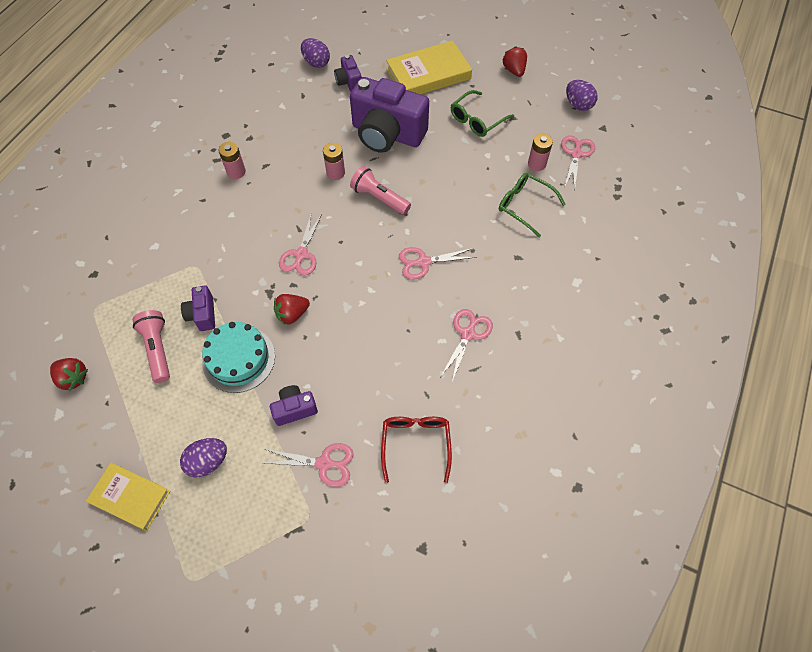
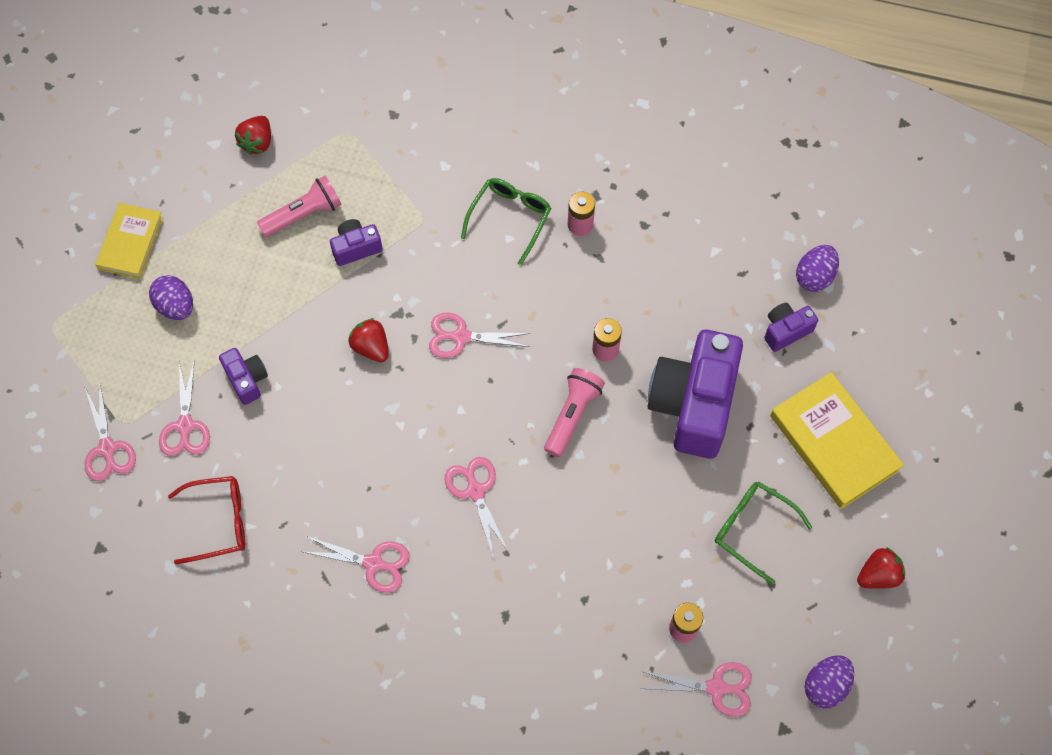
camera: 80 degrees right, 5 degrees up
(239, 359) = (303, 303): turquoise cake -> none
(329, 534) = (107, 448): none -> pink scissors
(525, 206) = (597, 618): green glasses -> green glasses (509, 219)

